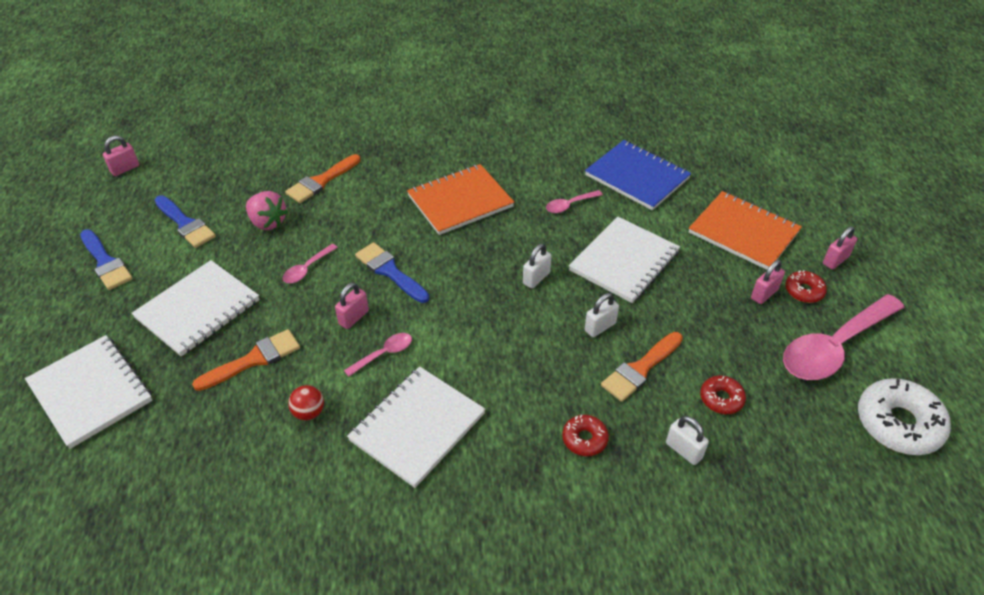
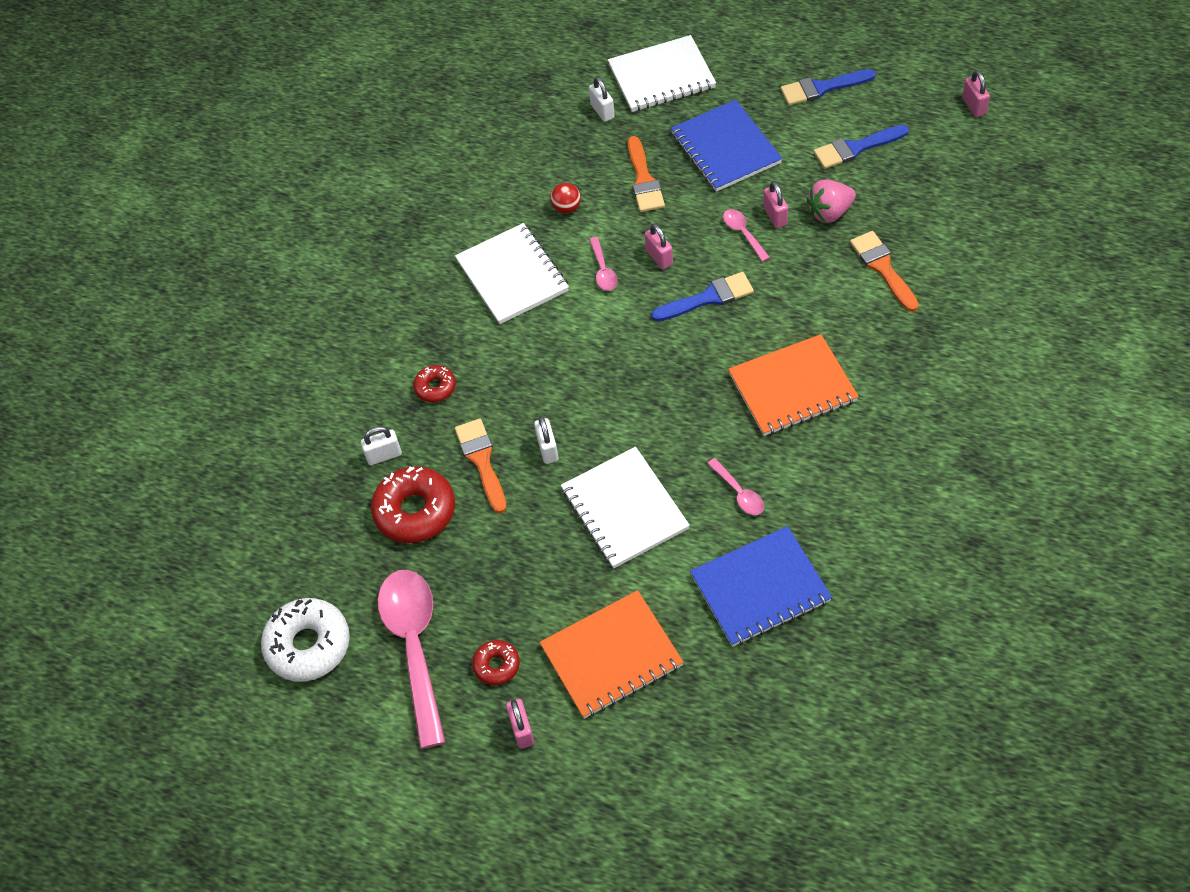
camera: 120 degrees right, 10 degrees up
(198, 309) = (725, 148): white notebook -> blue notebook
(460, 201) = (792, 387): orange notebook -> orange notebook turned 75 degrees clockwise
(536, 278) = (639, 418): white padlock -> white padlock (602, 111)
(569, 205) = (739, 493): pink spoon -> pink spoon turned 150 degrees clockwise
(721, 399) = (415, 511): red donut -> red donut, size x1.88
(764, 294) = (513, 622): pink padlock -> pink padlock (775, 216)

